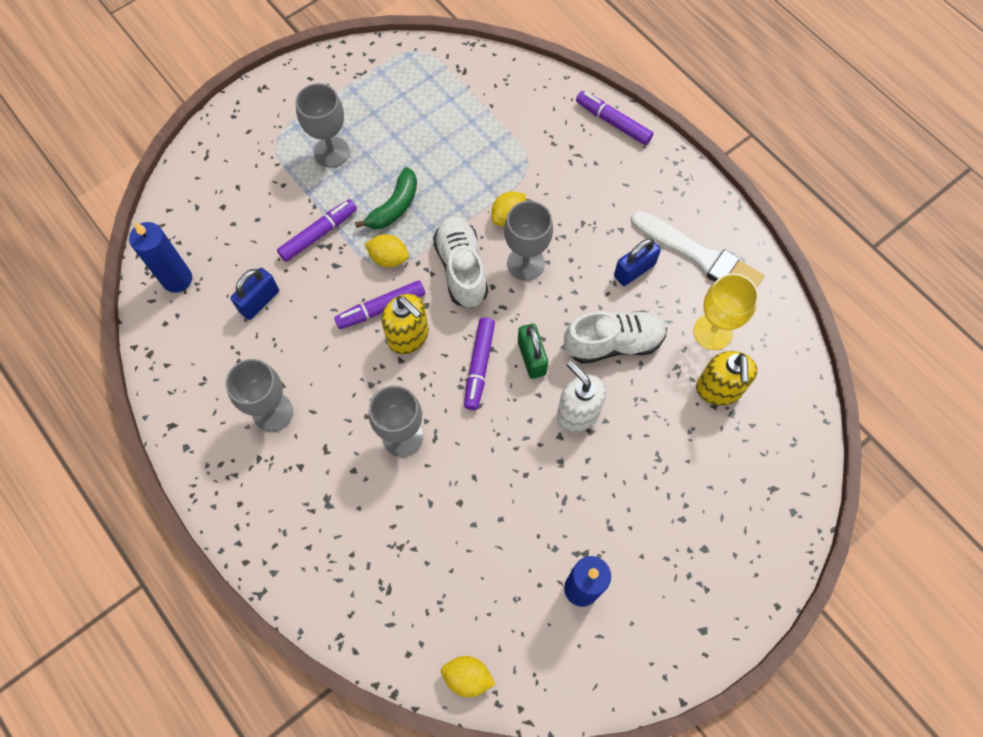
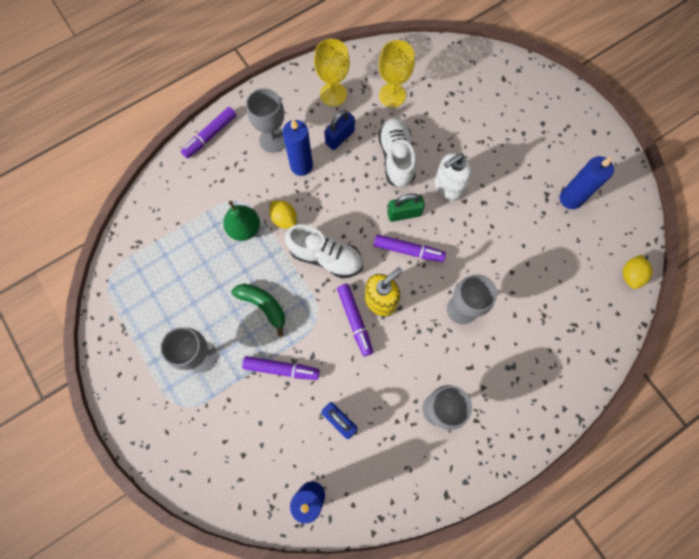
camera: 85 degrees left, 5 degrees up
(319, 234) = (281, 369): purple marker -> purple marker turned 135 degrees clockwise
(389, 258) = (310, 312): yellow lemon -> none
(461, 268) = (326, 257): white shoe -> white shoe turned 150 degrees counterclockwise
(491, 175) = (244, 228): none -> green pear
(525, 263) = (326, 210): grey goblet -> grey goblet (273, 140)
(585, 228) = (301, 166): none -> blue candle
(634, 270) = (340, 137): blue padlock -> blue padlock turned 75 degrees clockwise
(700, 256) = (333, 94): white brush -> yellow goblet
(718, 389) = (434, 98): yellow soap dispenser -> none

